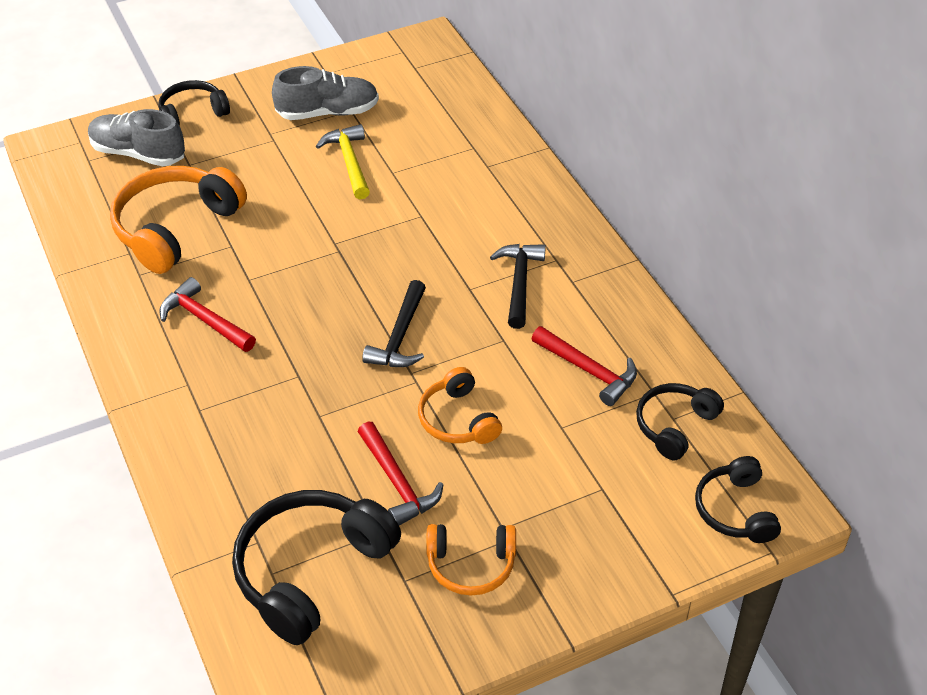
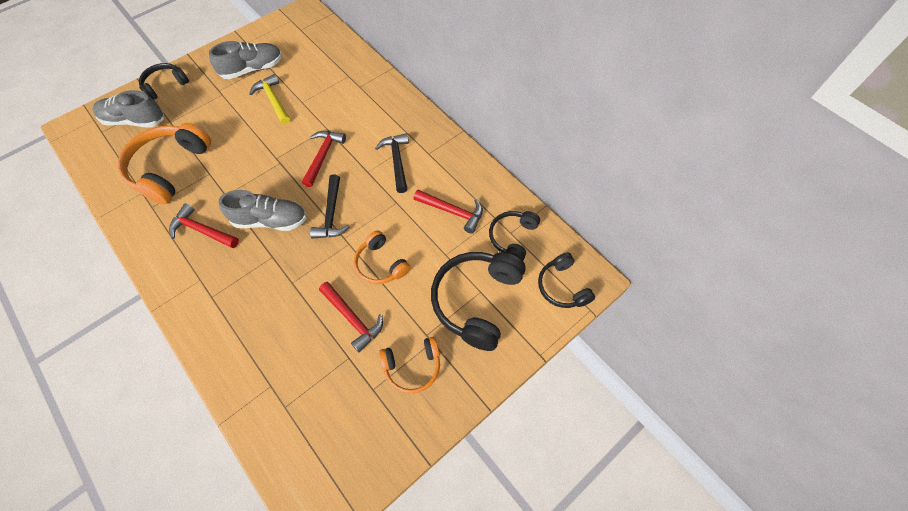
camera: 15 degrees left, 15 degrees up
(307, 326) = (270, 220): none -> grey shoe
(311, 572) = (311, 399): black headphones -> black headphones (476, 301)
(406, 254) = (323, 156): none -> red hammer

